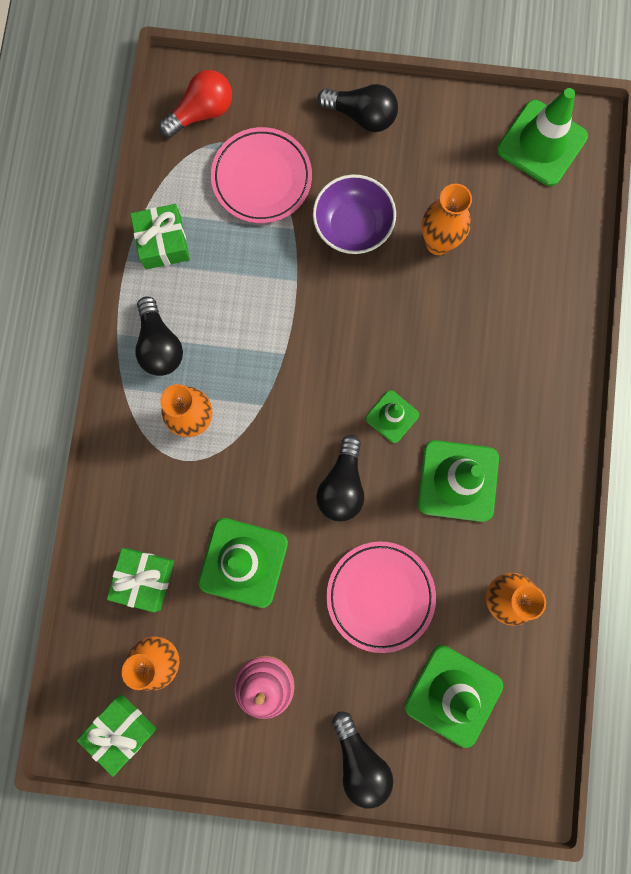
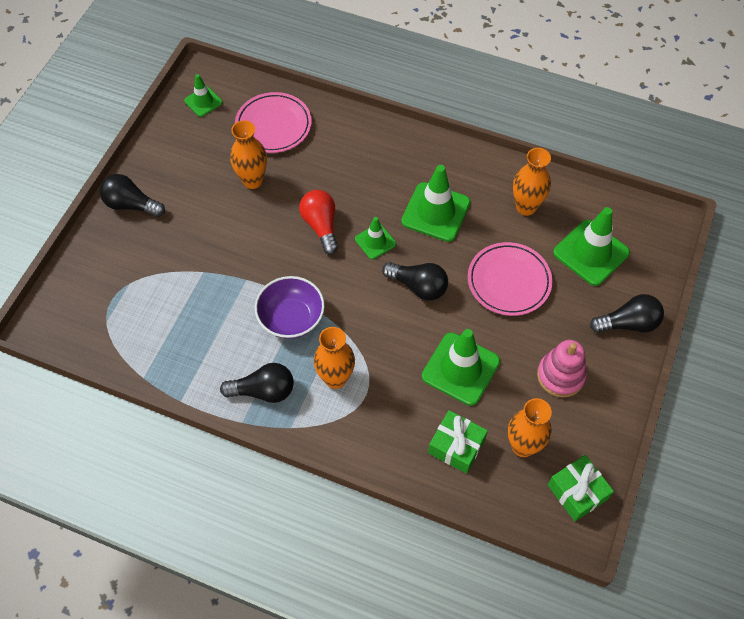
camera: 75 degrees left, 20 degrees down
(163, 242) = (176, 368): green gift -> none
(201, 113) = (76, 314): red light bulb -> red light bulb (321, 226)
(262, 178) = (152, 284): pink plate -> pink plate (273, 126)
(353, 226) = (217, 231): purple bowl -> purple bowl (291, 318)
(361, 116) = (131, 205): black light bulb -> black light bulb turned 105 degrees counterclockwise
(541, 143) = (203, 101): green traffic cone -> green traffic cone, size x0.56

